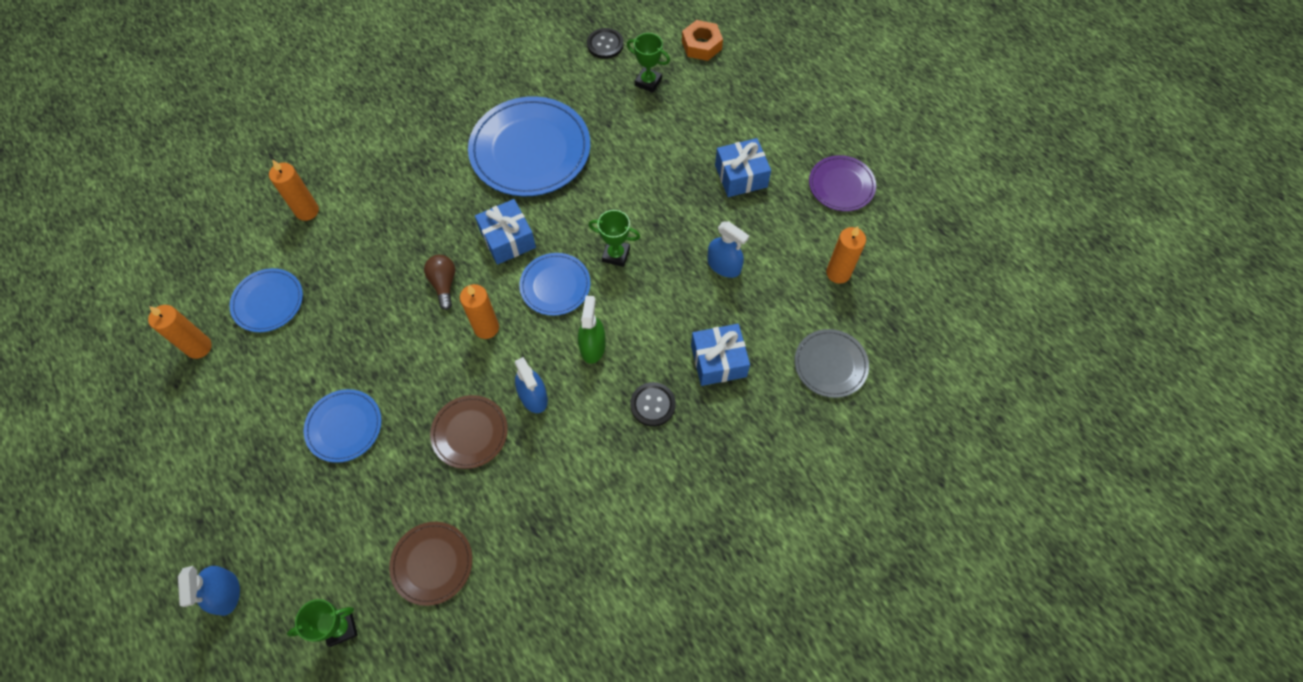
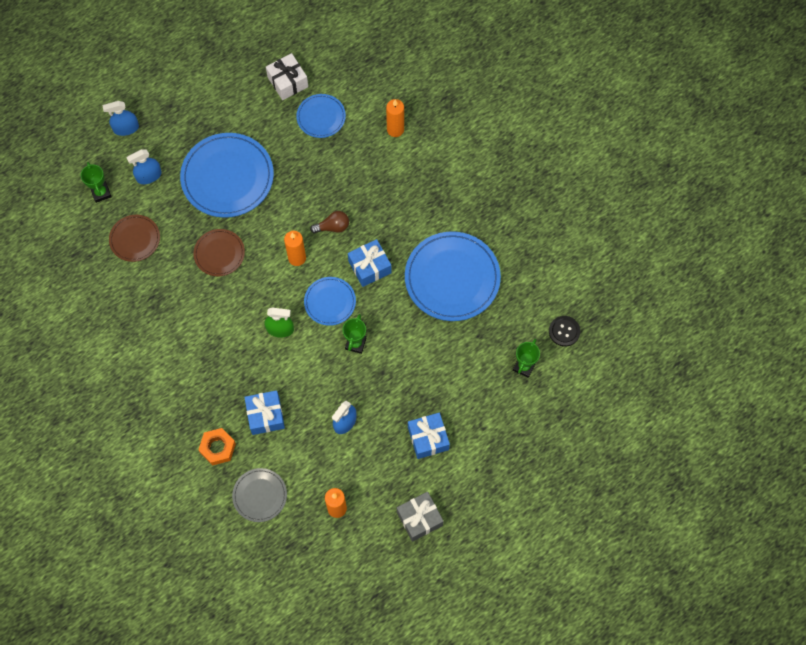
camera: 90 degrees right, 5 degrees up
(199, 347) = (288, 82): orange candle -> white gift
(344, 426) = (227, 177): blue plate -> blue plate, size x1.86
(533, 396) = (244, 292): blue spray bottle -> blue spray bottle (149, 176)
(653, 405) = (234, 370): black button -> none
(701, 45) = (566, 411): orange nut -> orange nut (218, 448)
(841, 185) = (419, 518): purple plate -> grey gift

